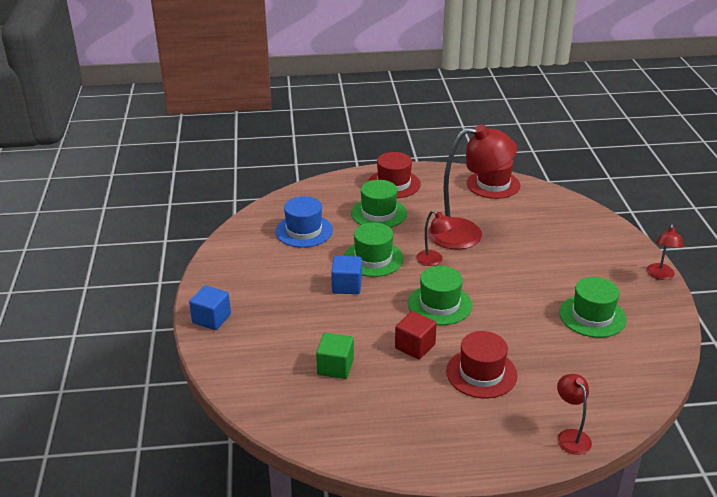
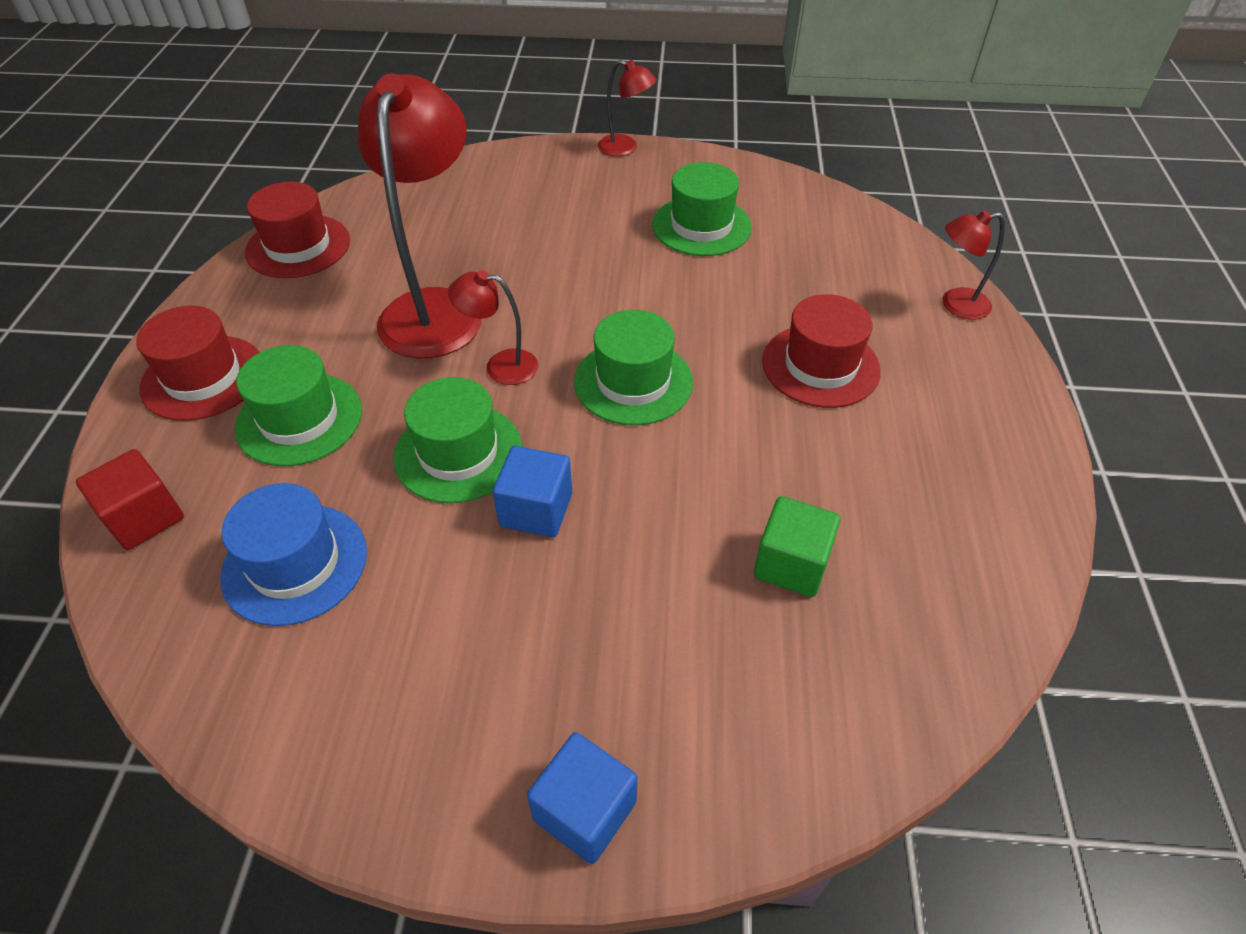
camera: 80 degrees left, 15 degrees up
(415, 346) = (744, 435): red cube -> red cube (144, 517)
(434, 261) = (501, 366): red lamp -> red lamp turned 135 degrees counterclockwise

